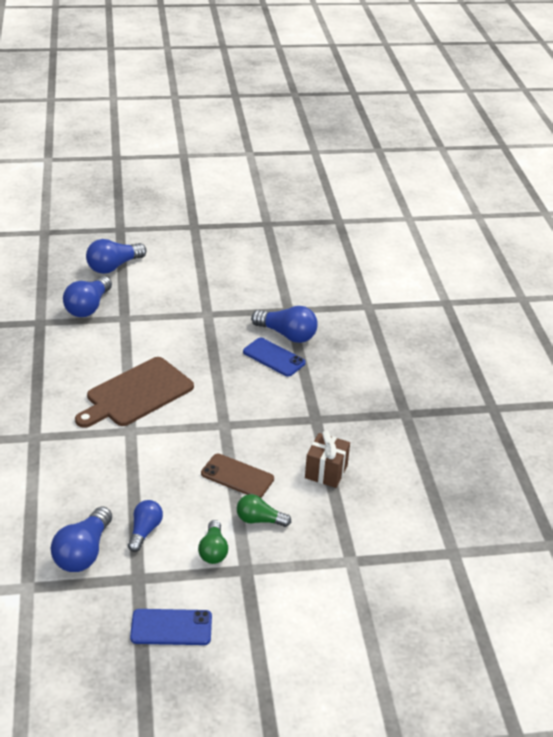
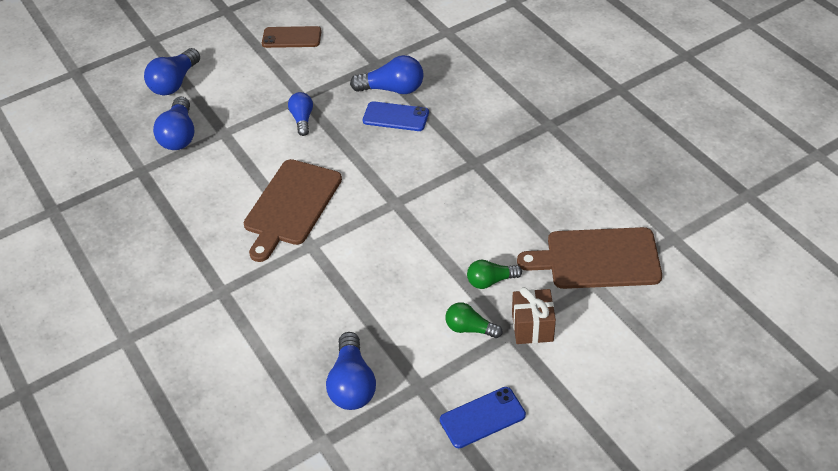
camera: 20 degrees left, 10 degrees up
(145, 531) = (394, 337): blue light bulb -> blue light bulb (302, 119)
(213, 551) = (470, 328): green light bulb -> green light bulb turned 135 degrees clockwise
(237, 476) = (442, 248): brown phone -> brown phone (291, 37)
(326, 472) = (518, 209): brown gift -> brown gift (532, 327)
(369, 541) = (598, 259): none -> brown cutting board

